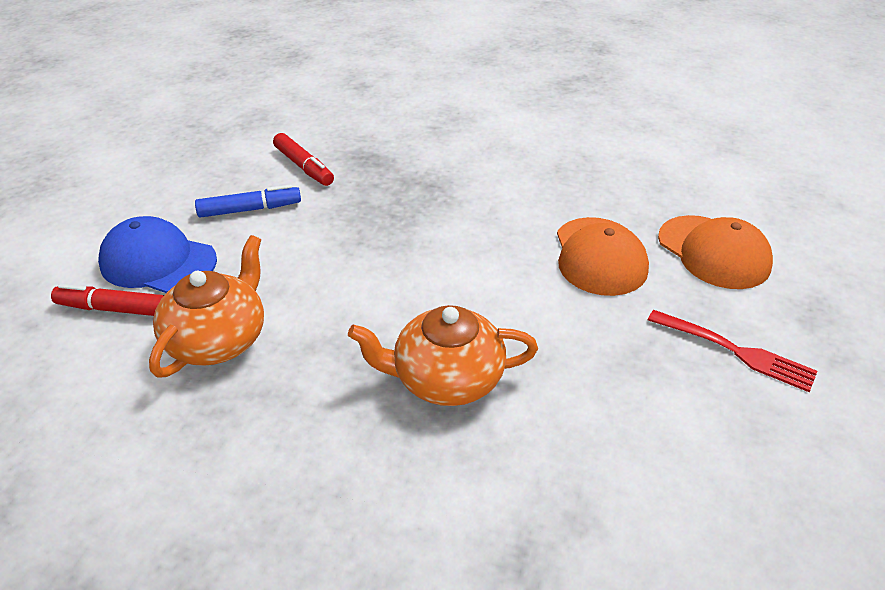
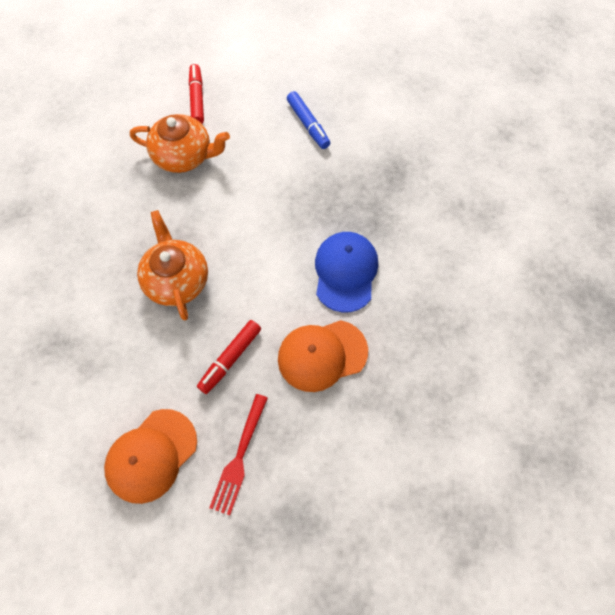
camera: 75 degrees right, 25 degrees up
(158, 262) = (242, 100): blue cap -> blue cap (345, 272)
(304, 167) = (369, 136): red marker -> red marker (230, 359)
(713, 252) = (353, 442): orange cap -> orange cap (151, 455)

